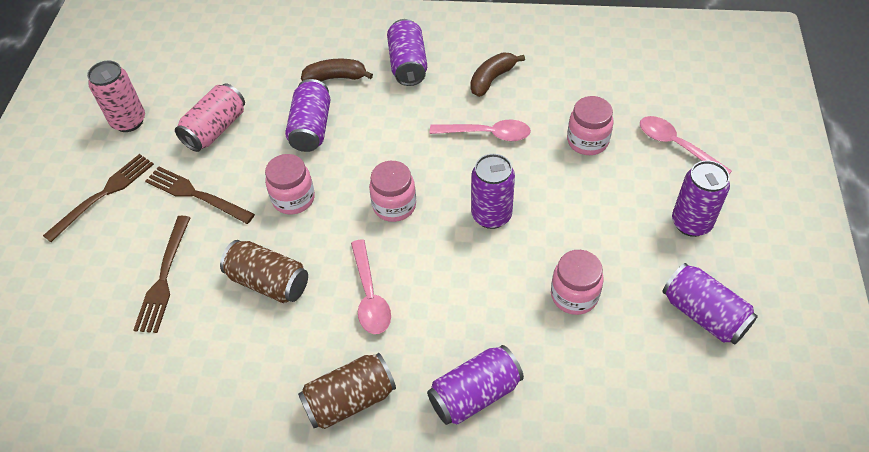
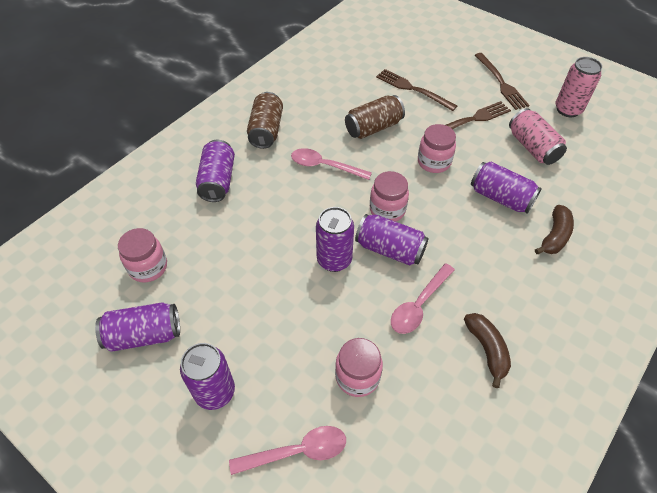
camera: 120 degrees right, 0 degrees up
(408, 64) = (545, 294): purple can -> purple can (390, 249)
(574, 295) = (230, 267): pink jar -> pink jar (148, 267)

